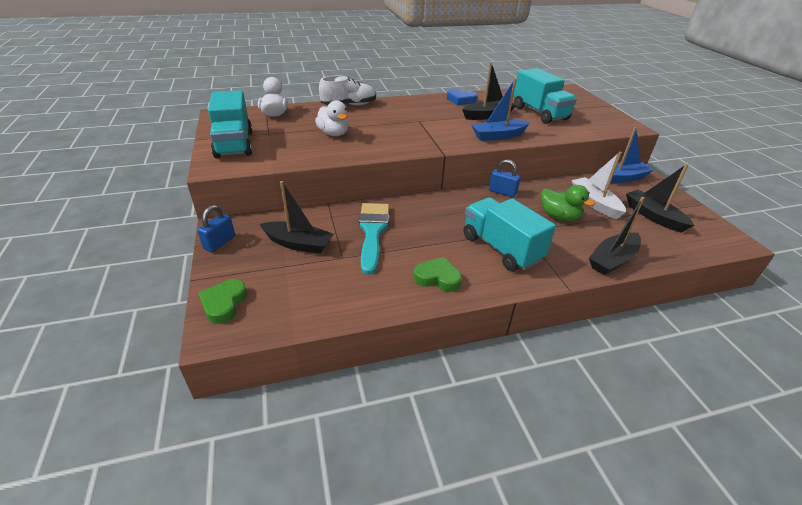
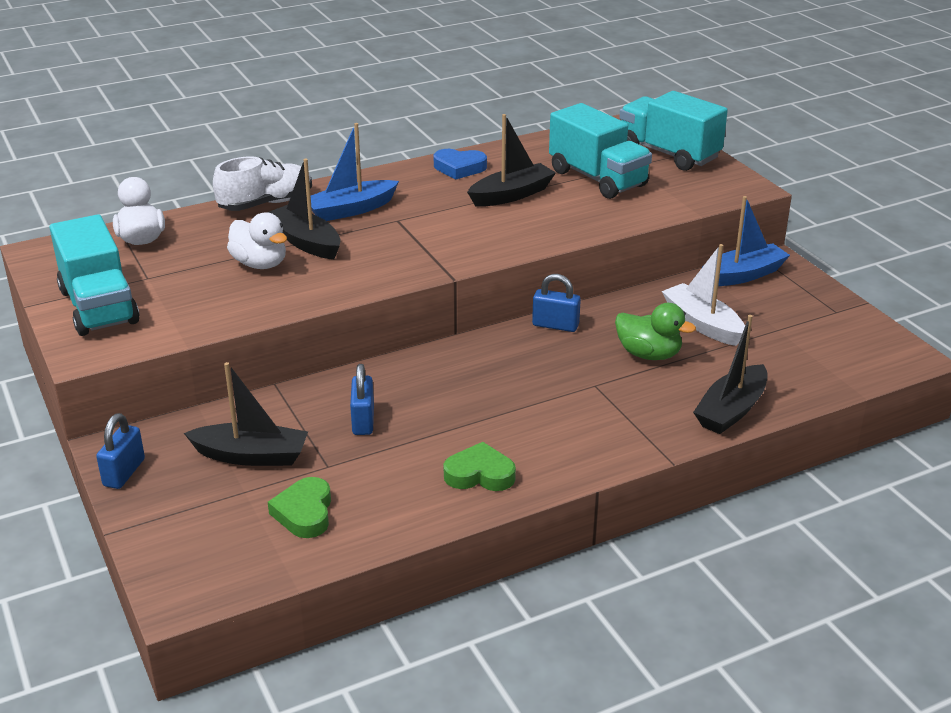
camera: 10 degrees left, 5 degrees down
(224, 304) = (174, 558): green heart -> green heart (304, 513)
(372, 232) = (363, 421): turquoise brush -> blue padlock
(498, 136) = (535, 233): blue boat -> blue boat (351, 210)
(501, 248) = (566, 417): turquoise truck -> turquoise truck (668, 154)
(653, 216) = (792, 333): black boat -> black boat (305, 242)

